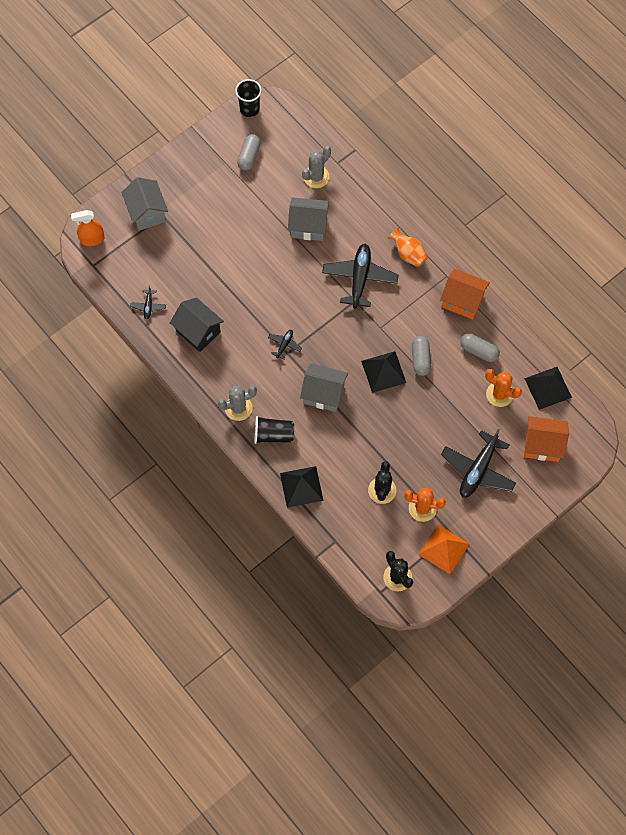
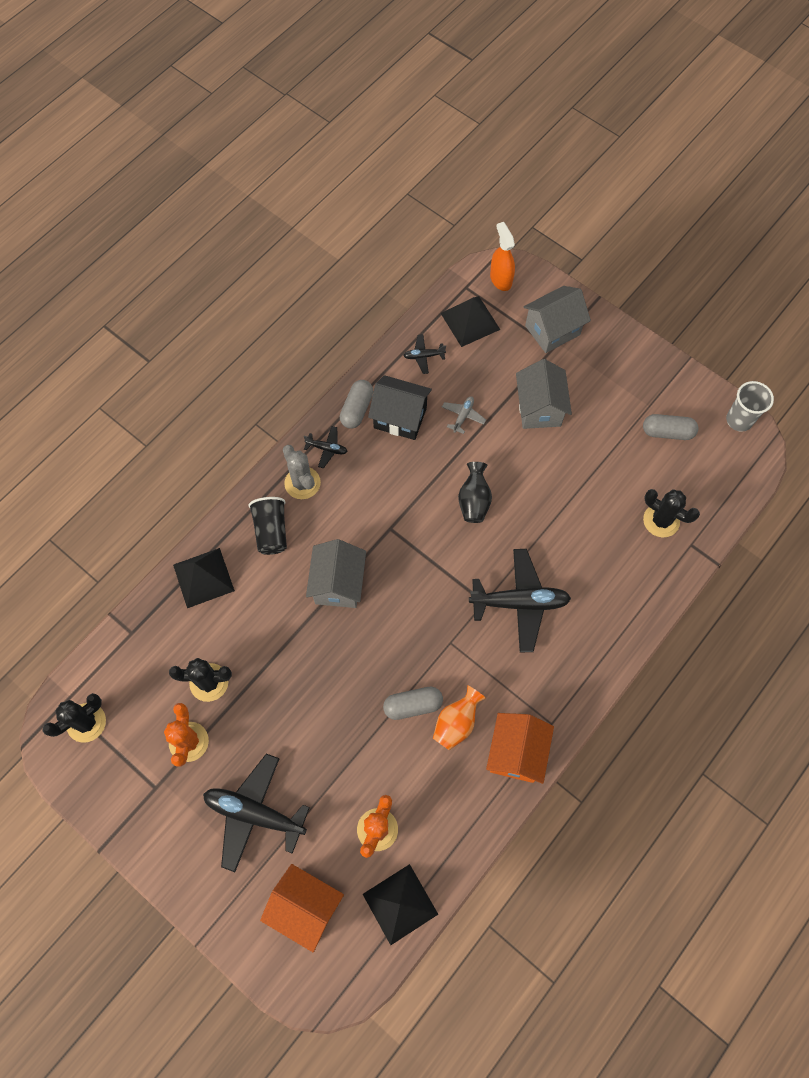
camera: 80 degrees right, 0 degrees up
(198, 331) = (400, 417): black house -> black house turned 75 degrees clockwise
(206, 288) = (463, 416): none -> grey plane
(249, 109) = (739, 420): black cup -> grey cup
(277, 293) = (474, 501): none -> black vase
(284, 345) = (401, 523): black plane -> black plane (327, 449)
(308, 226) = (582, 523): grey house -> grey house (539, 408)
(316, 177) = (661, 520): grey cactus -> black cactus
(383, 371) = (385, 657): black pyramid -> black pyramid (470, 321)
(408, 254) = (573, 663): orange vase -> orange vase (456, 723)
(443, 549) = (131, 780): orange pyramid -> none
(479, 351) = (441, 788): grey capsule -> grey capsule (357, 409)
(542, 445) = (305, 907): orange house -> orange house turned 60 degrees counterclockwise

